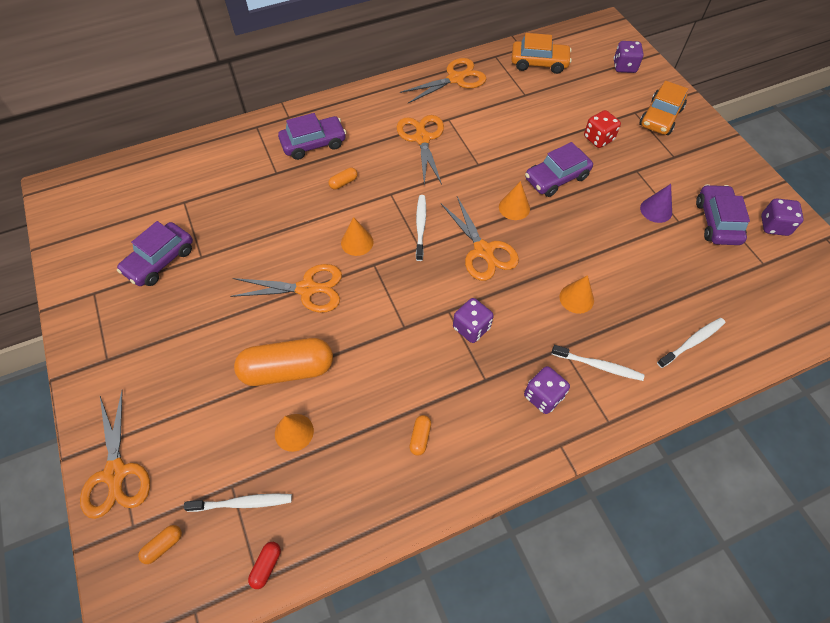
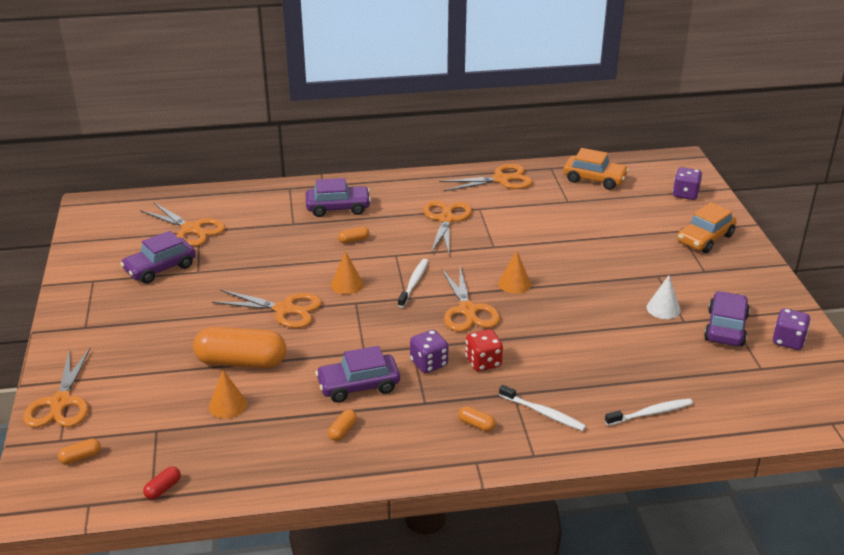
camera: 15 degrees right, 25 degrees down
(175, 201) = (191, 229): none -> orange scissors
(242, 503) = (160, 443): white toothbrush -> none
(543, 396) = (476, 424): purple dice -> orange capsule
(556, 178) = (569, 268): purple car -> purple car (358, 385)
(576, 298) = (545, 360): orange cone -> none
(598, 139) = (628, 245): red dice -> red dice (483, 362)
(656, 210) = (663, 308): purple cone -> white cone

